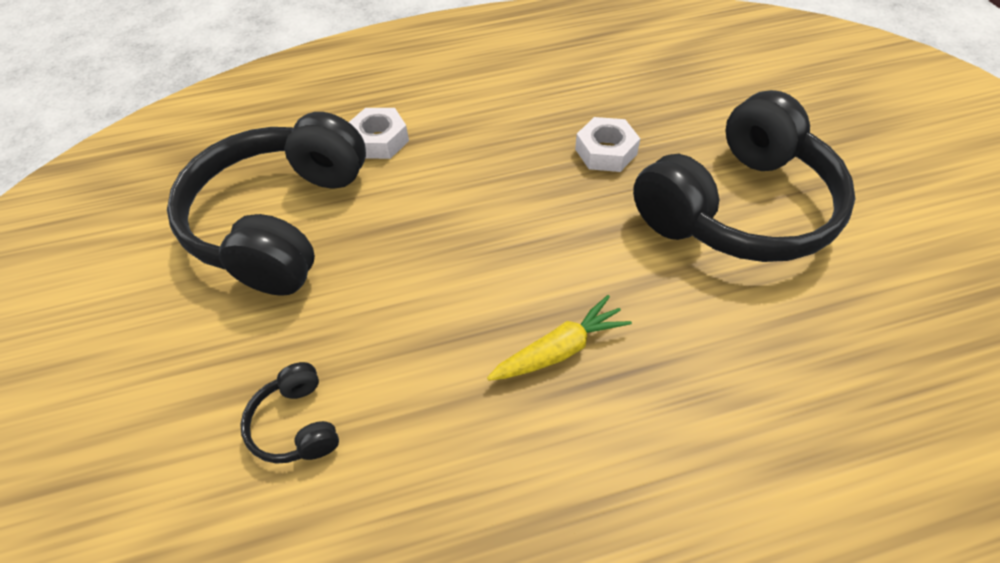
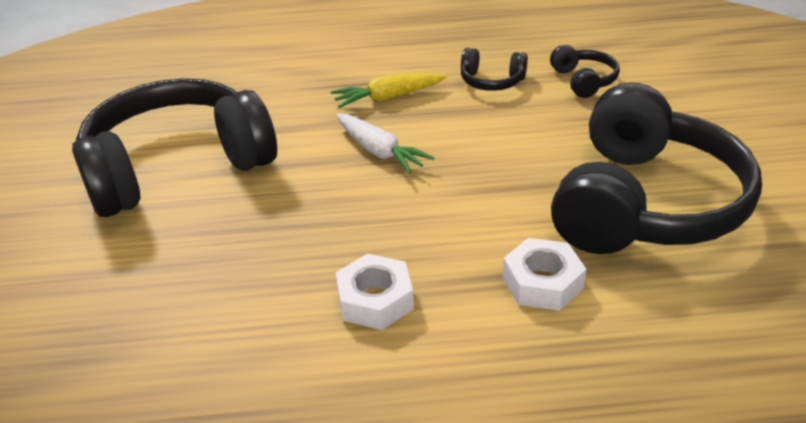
camera: 170 degrees left, 15 degrees down
(426, 406) = (491, 81): none -> black headphones
(541, 254) = (379, 151): none -> white carrot
(606, 151) = (266, 233): white nut -> white nut (375, 300)

